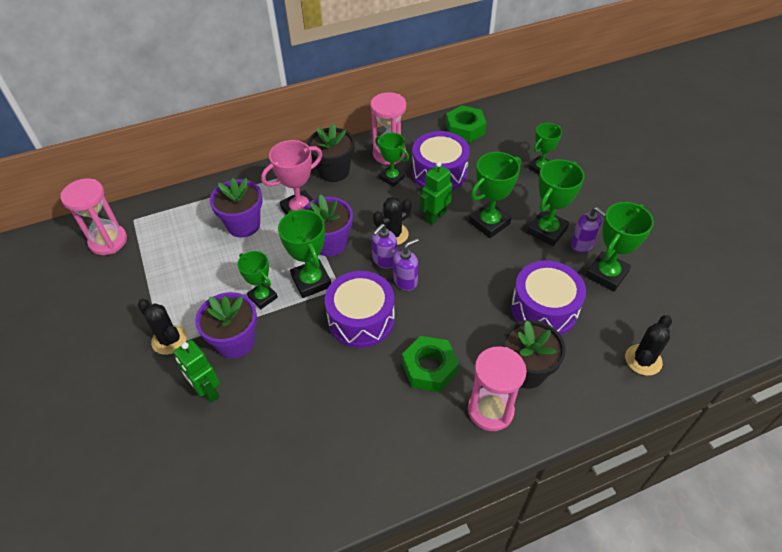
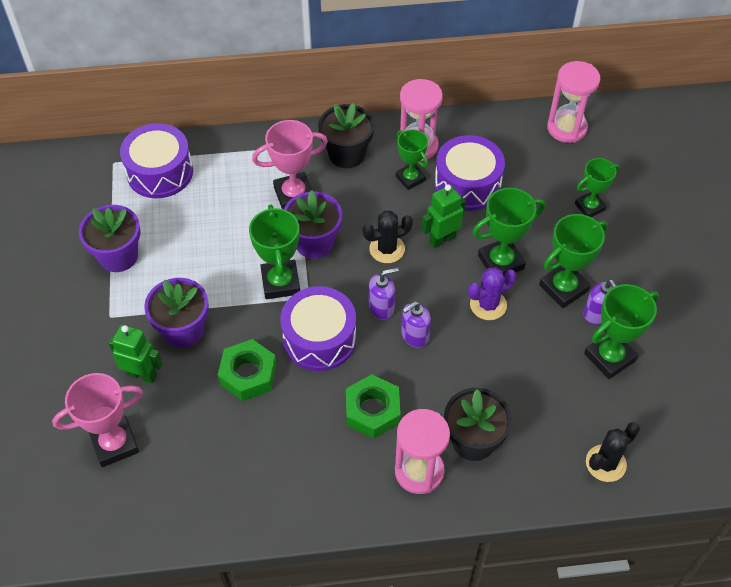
camera: 15 degrees right, 5 degrees up
(108, 241) = (82, 182): pink hourglass -> pink hourglass (566, 128)
(169, 340) = (118, 310): black cactus -> none
(197, 463) = (115, 444): none -> pink trophy
(207, 391) = (142, 374): green robot -> green robot turned 135 degrees clockwise
(243, 225) = (228, 198): purple flower pot -> purple flower pot (118, 256)
(263, 297) = (224, 287): green trophy -> none
(384, 260) = (367, 278): purple soap dispenser -> purple soap dispenser (414, 336)
(465, 129) = (519, 134): green nut -> green nut (248, 374)
(492, 258) = (488, 305): none -> purple cactus
(544, 308) = (521, 378): purple drum -> purple drum (160, 172)

